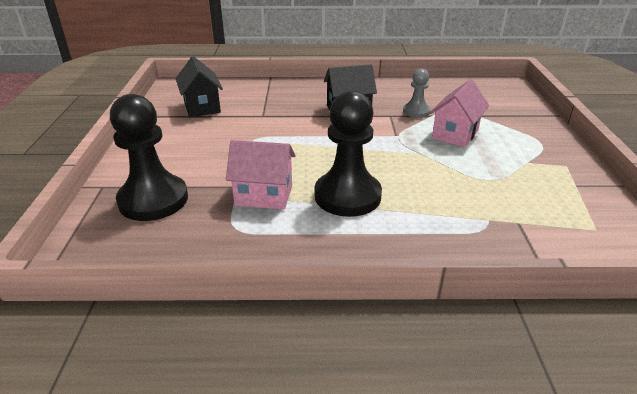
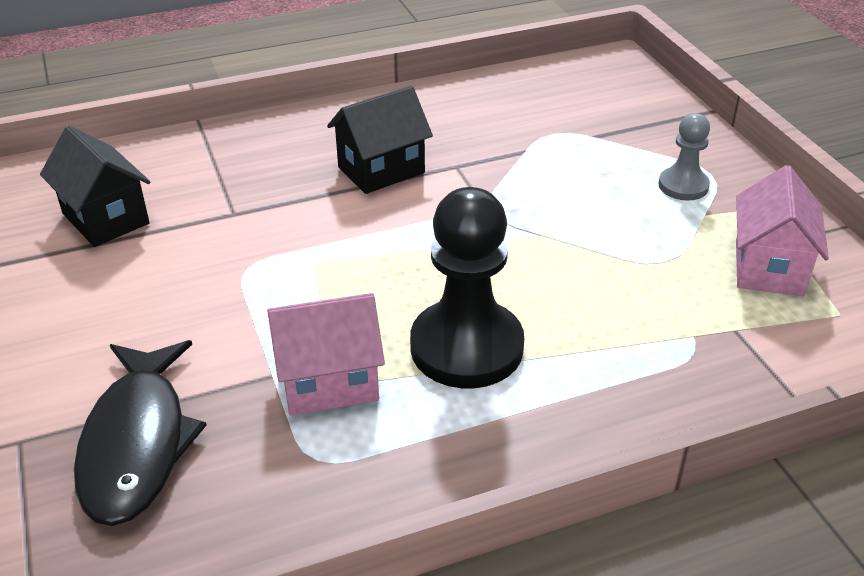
camera: 20 degrees left, 5 degrees up
(153, 200) = (137, 443): black pawn -> black fish
(416, 111) = (495, 149): grey pawn -> grey pawn (683, 186)
(455, 134) = (576, 184): pink house -> pink house (768, 268)

